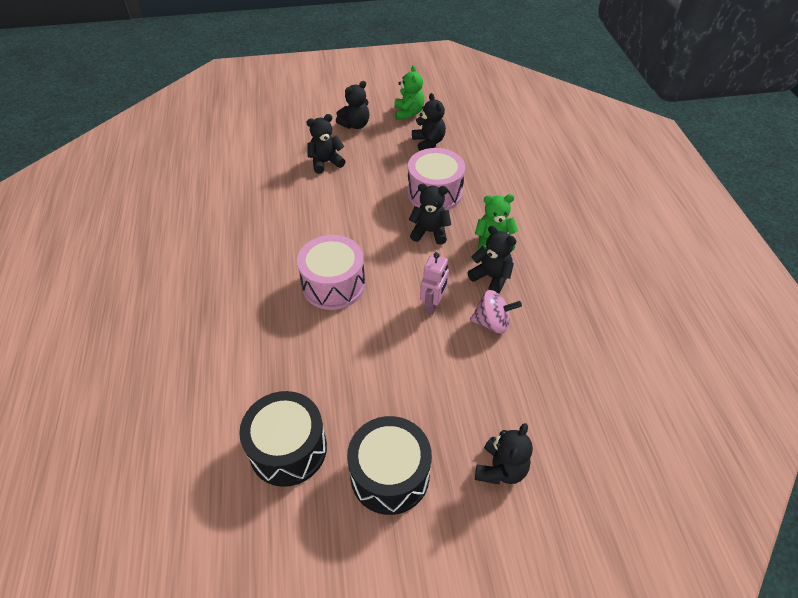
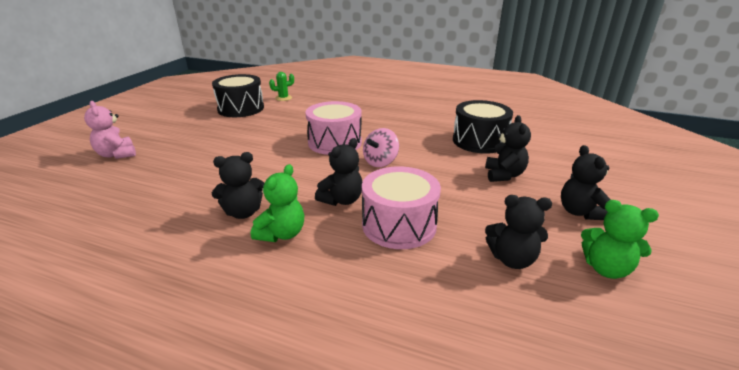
camera: 120 degrees right, 20 degrees down
(217, 422) = (283, 98): none -> green cactus
(390, 475) = (180, 126): black drum -> black drum (479, 141)
(433, 305) = (260, 173): pink robot -> none
(492, 323) = (202, 193): pink spinning top -> pink spinning top (380, 162)
(500, 469) = (117, 154): black teddy bear -> pink teddy bear

